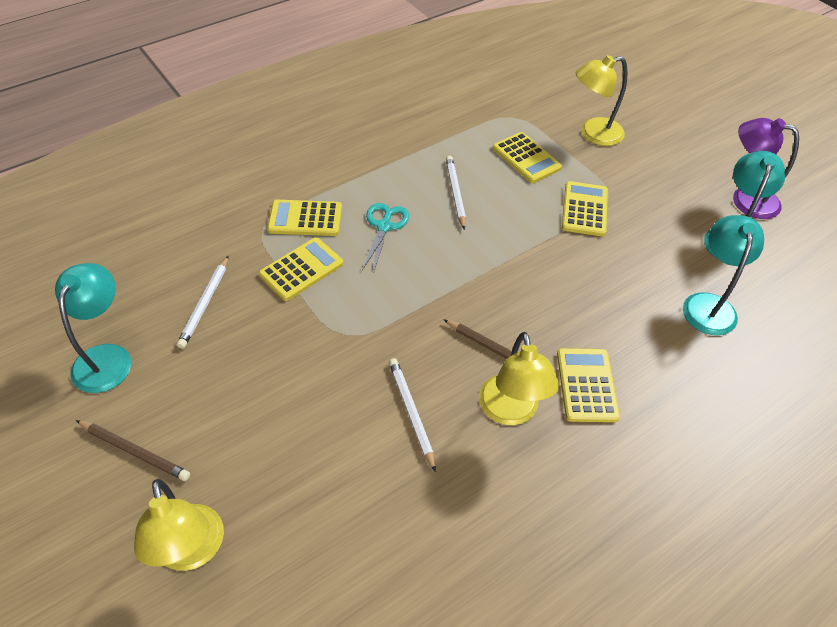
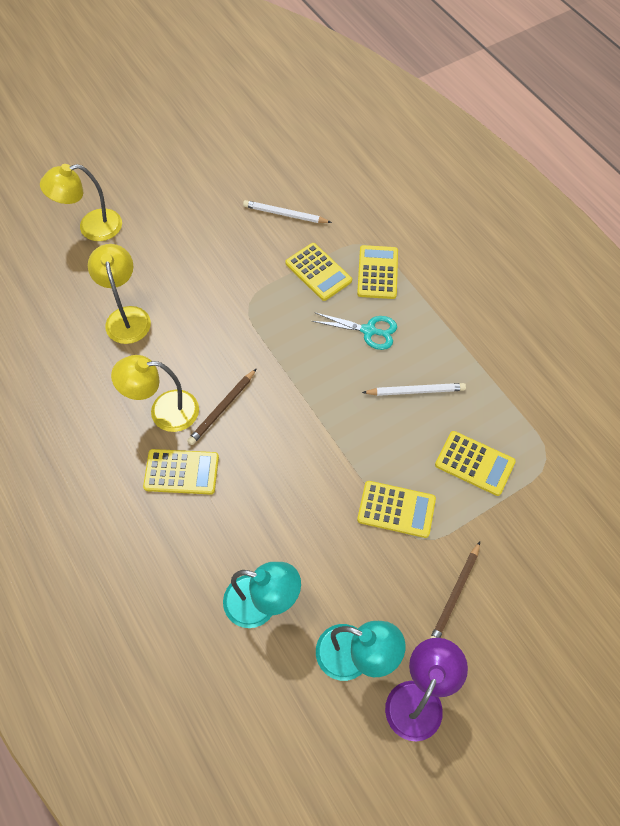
camera: 95 degrees right, 10 degrees up
(107, 357) = (240, 167): turquoise lamp -> none
(135, 451) = (164, 192): brown pencil -> brown pencil (455, 594)
(411, 413) = (172, 344): white pencil -> none
(526, 158) = (474, 463): yellow calculator -> yellow calculator turned 120 degrees counterclockwise
(593, 134) = (525, 543): yellow lamp -> yellow lamp (126, 317)

